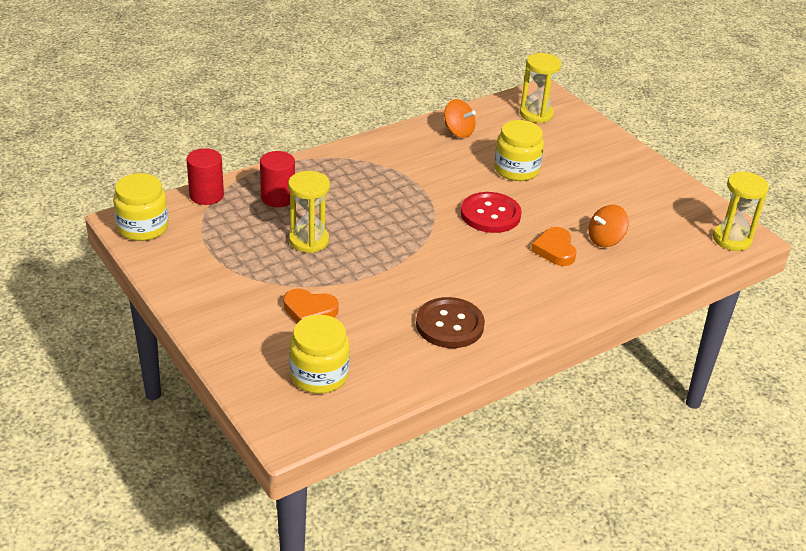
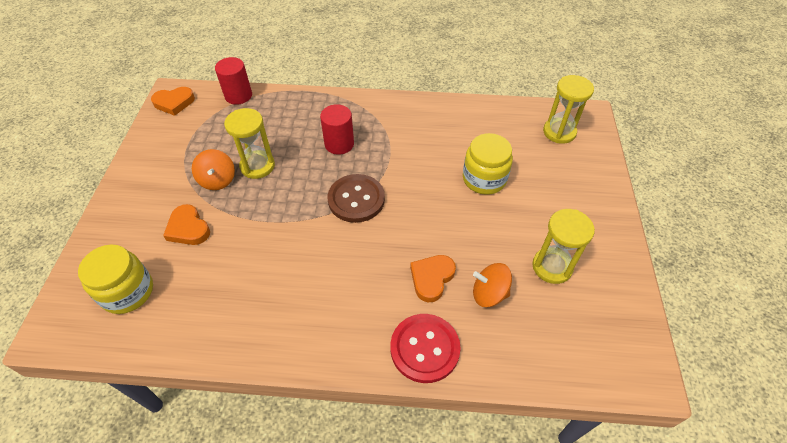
camera: 40 degrees right, 15 degrees up
(143, 227) = (174, 103): yellow jar -> orange heart
(278, 198) = (279, 119): red cylinder -> red cylinder (339, 144)
(449, 325) = (265, 304): brown button -> brown button (356, 199)
(458, 132) = (473, 121): orange spinning top -> orange spinning top (217, 180)
(490, 214) = (415, 212): red button -> red button (424, 348)
(732, 239) = (623, 367): yellow hourglass -> yellow hourglass (552, 267)

